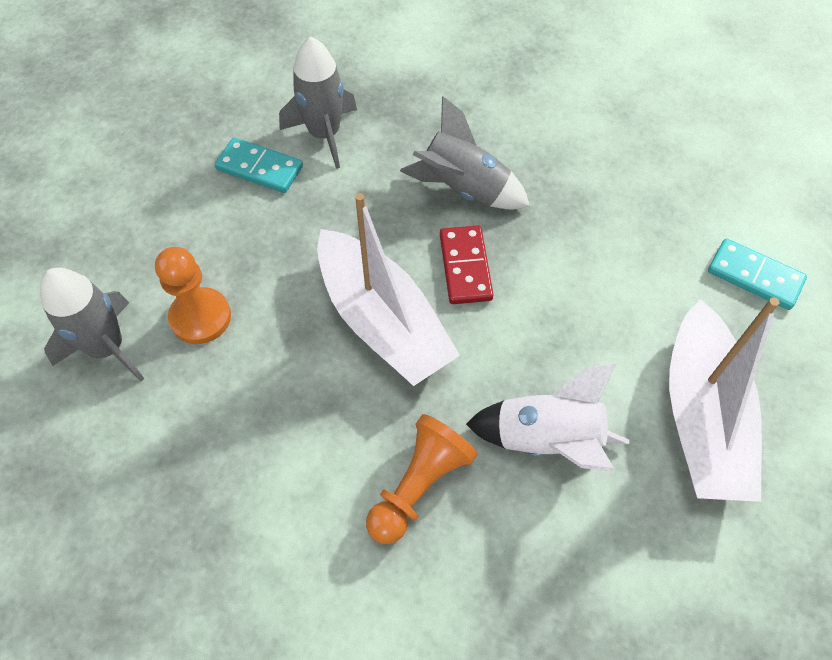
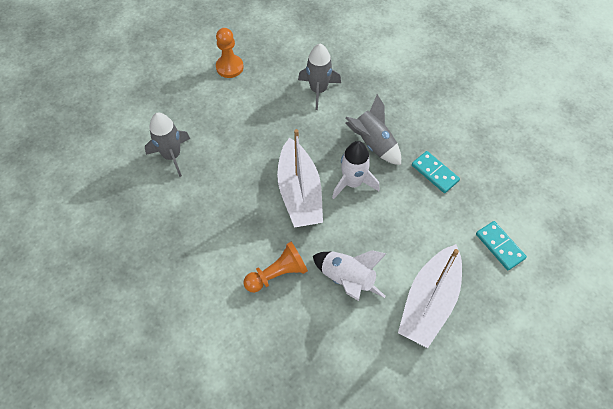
camera: 25 degrees right, 0 degrees up
(200, 317) = (218, 158): orange pawn -> orange pawn (229, 67)
(259, 168) = (279, 96): turquoise domino -> turquoise domino (434, 173)
(465, 267) = (352, 183): red domino -> white rocket

